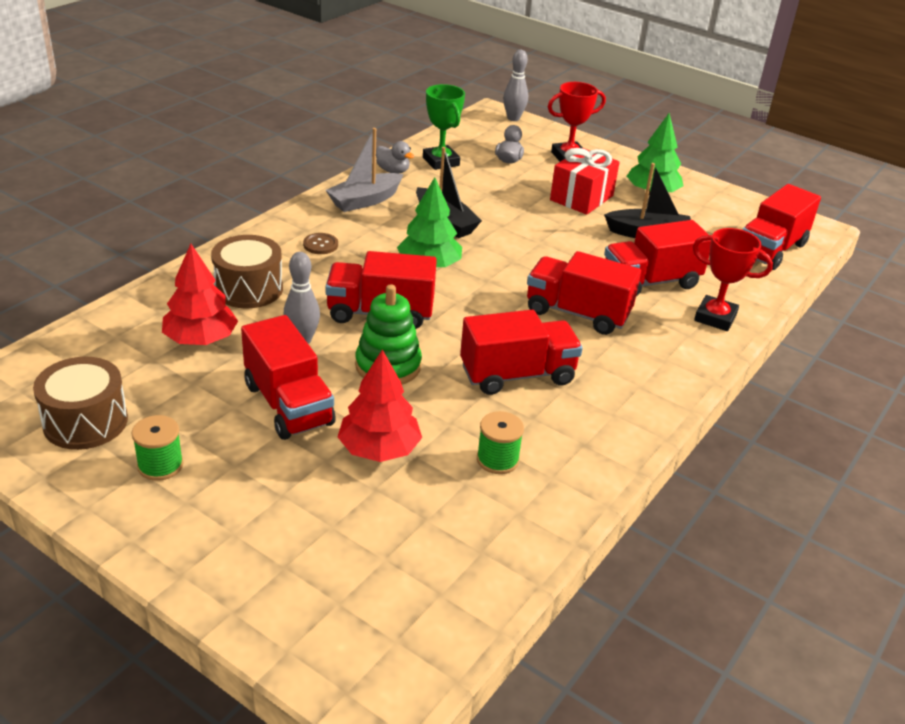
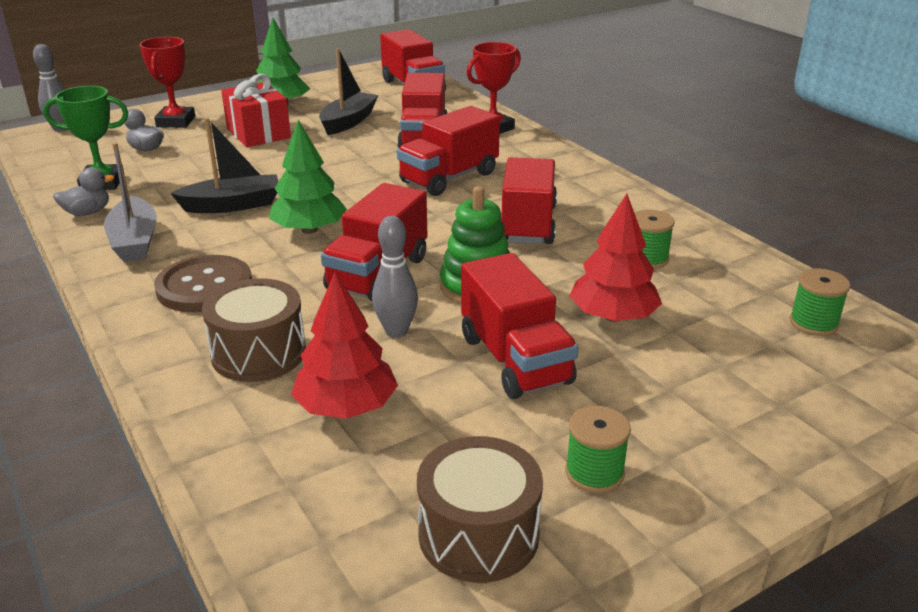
camera: 65 degrees left, 5 degrees down
(288, 404) = (515, 360): red truck -> red truck turned 75 degrees clockwise
(320, 245) = (204, 286): brown button -> brown button, size x2.03
(435, 588) = (813, 323): none -> green spool

